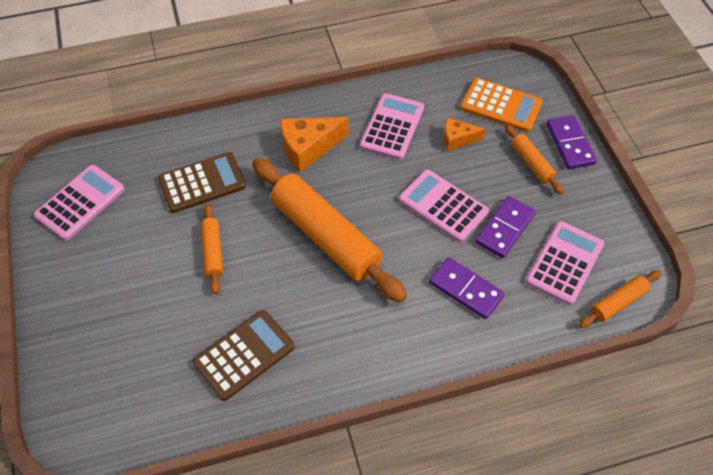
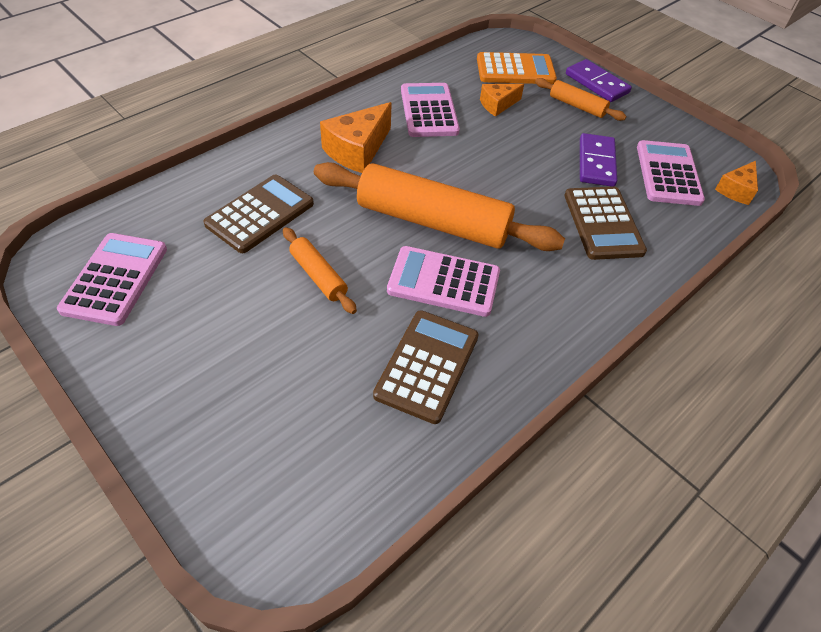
camera: 30 degrees left, 5 degrees down
(443, 206) = (527, 161): pink calculator -> pink calculator (443, 282)
(465, 289) = (603, 223): purple domino -> brown calculator
(618, 302) = (736, 190): orange rolling pin -> orange cheese

